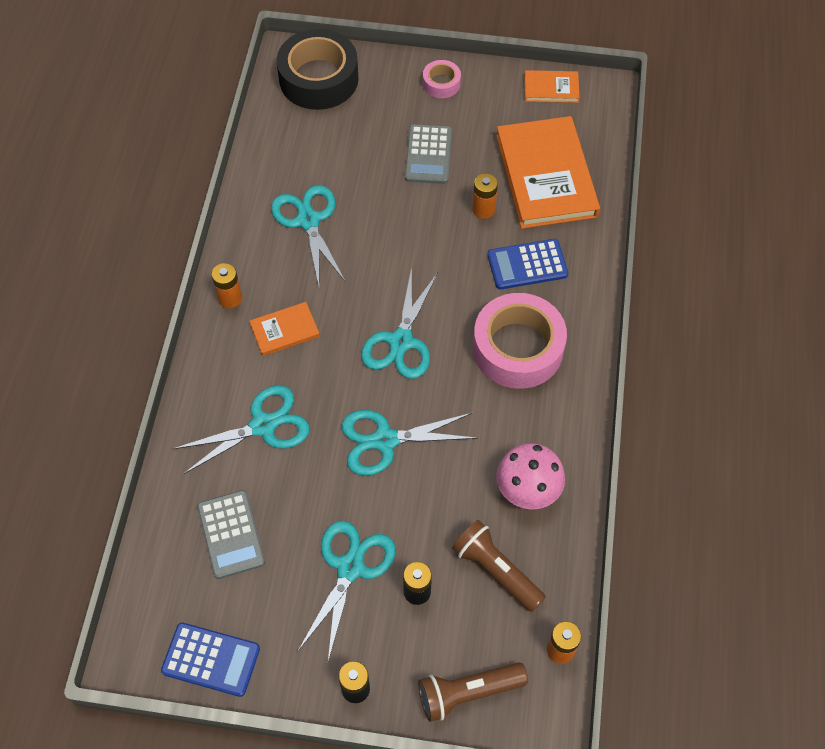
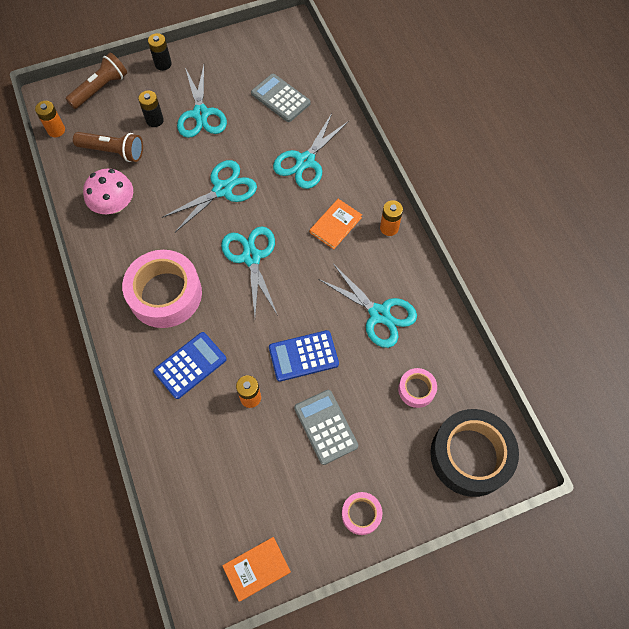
camera: 150 degrees right, 5 degrees up
(211, 659) = (248, 42): blue calculator -> blue calculator (303, 356)
(324, 144) = (416, 389): none -> pink tape
(546, 176) = (214, 461): orange book -> none

